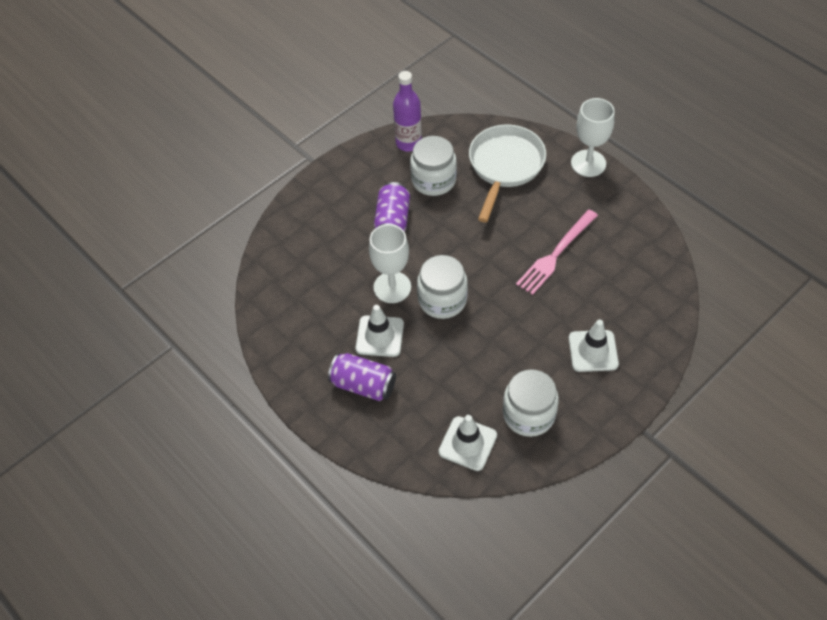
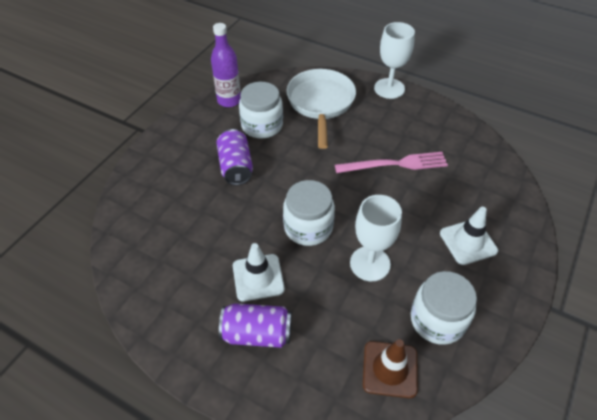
camera: 20 degrees left, 5 degrees down
(392, 287) = (255, 226): white goblet -> white goblet (370, 263)
(467, 443) = (390, 369): white traffic cone -> brown traffic cone
(556, 254) = (395, 164): pink fork -> pink fork turned 120 degrees counterclockwise

